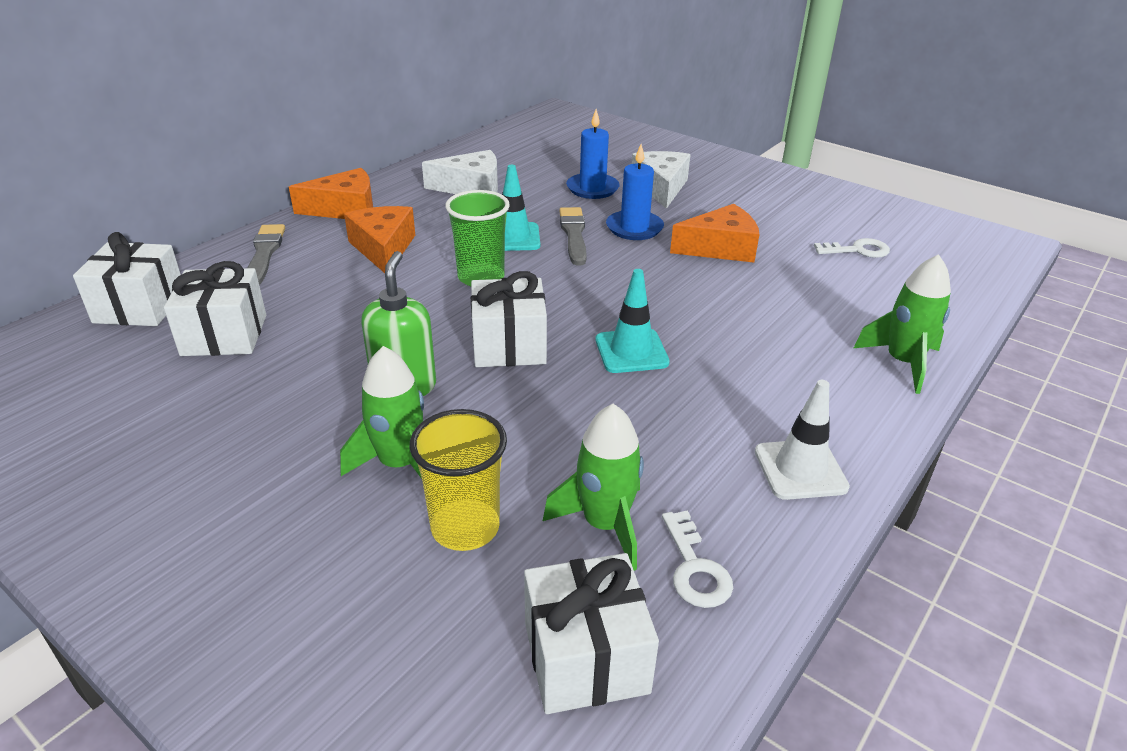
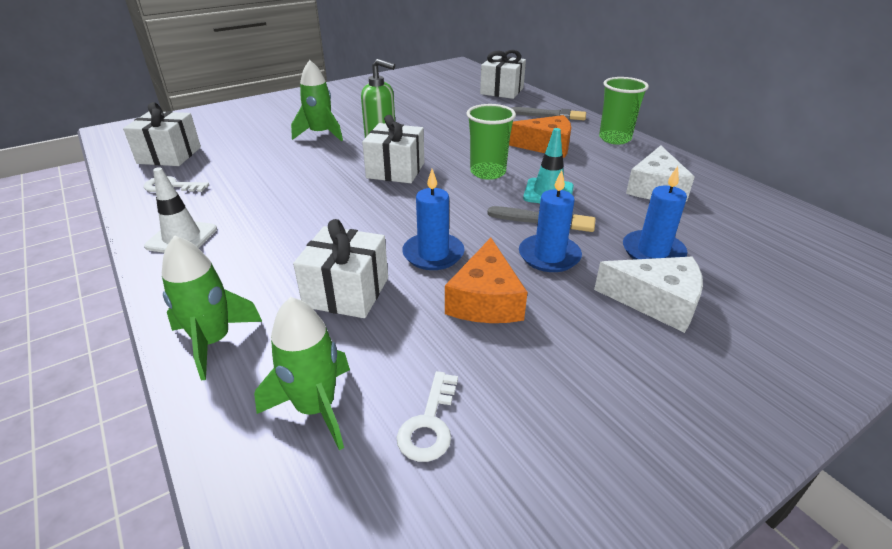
camera: 110 degrees right, 0 degrees up
(224, 335) = (462, 106): white gift -> white gift (346, 292)
(345, 209) = (614, 139): orange cheese -> green cup
(465, 527) = (264, 142): yellow cup -> none
(604, 524) = (225, 171): green rocket -> green rocket (316, 408)
(631, 351) = (353, 209): turquoise traffic cone -> none
(678, 282) = (433, 254): none -> blue candle

